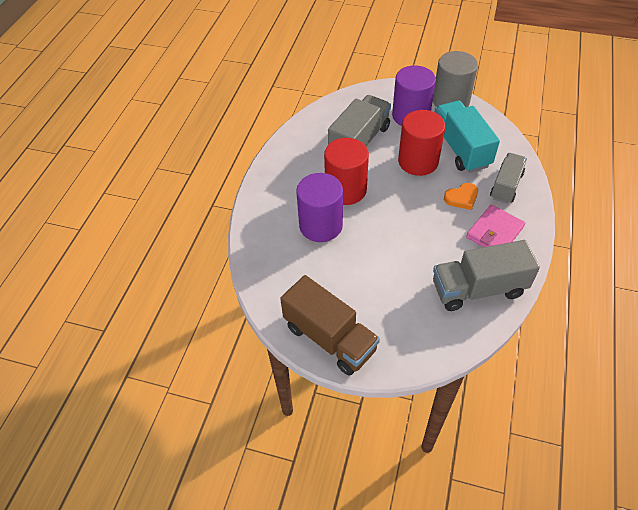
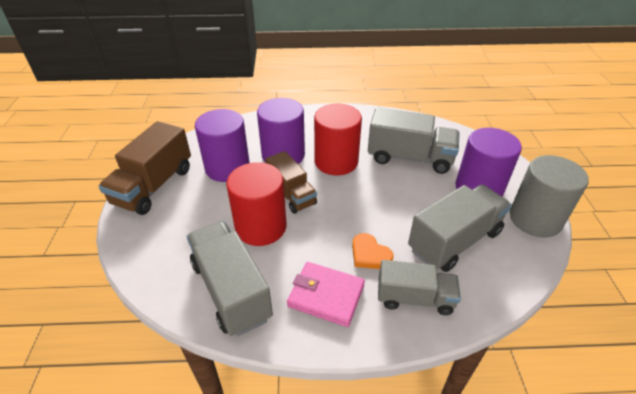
camera: 70 degrees right, 10 degrees down
(323, 272) = (227, 168): none -> purple cylinder
(379, 230) = (291, 194): none -> brown truck
(418, 161) = (407, 206): red cylinder -> red cylinder (261, 227)
(460, 148) = (454, 241): turquoise truck -> grey truck

